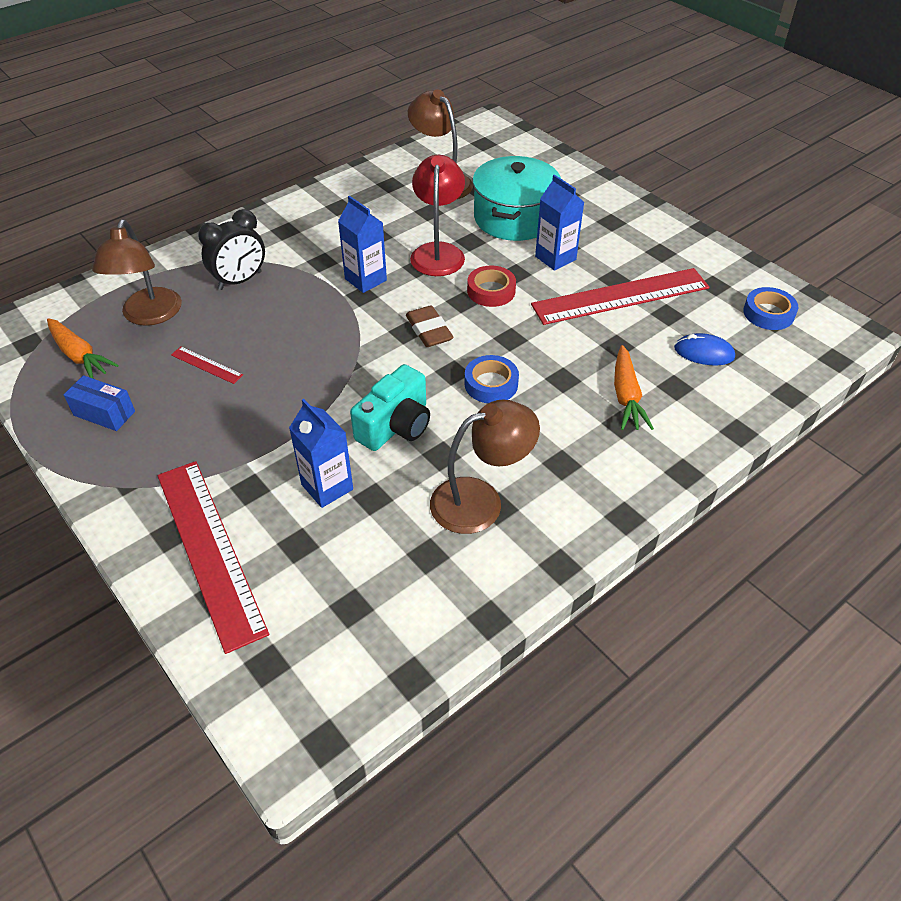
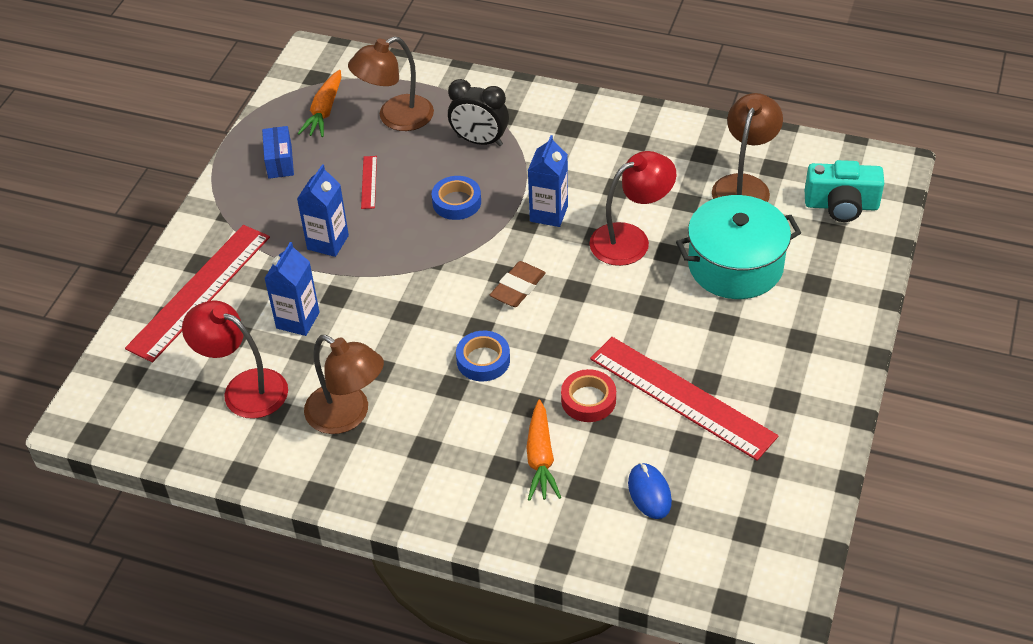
camera: 60 degrees right, 0 degrees up
(378, 567) = (244, 388): none -> red lamp
(396, 426) = (388, 326): turquoise camera -> turquoise camera (841, 205)
(491, 291) = (607, 302): red tape -> red tape (588, 400)
(555, 258) = (698, 324): blue carton -> blue carton (328, 242)
(626, 396) = (540, 458): orange carrot -> orange carrot turned 60 degrees counterclockwise
(768, 313) = (758, 523): blue tape -> blue tape (456, 202)

